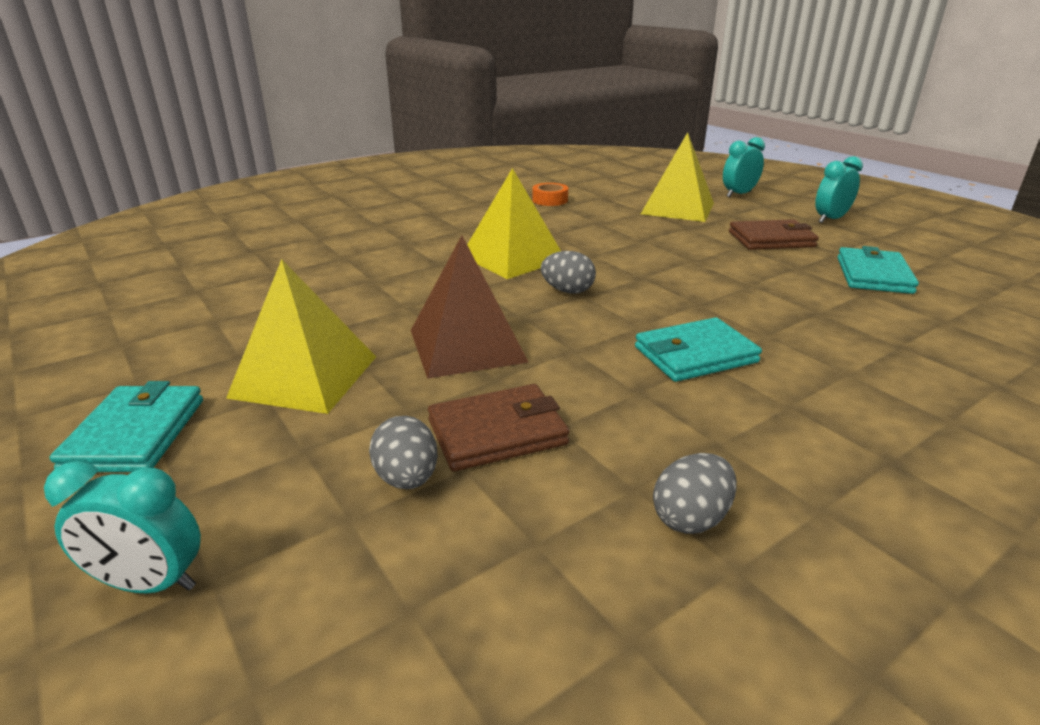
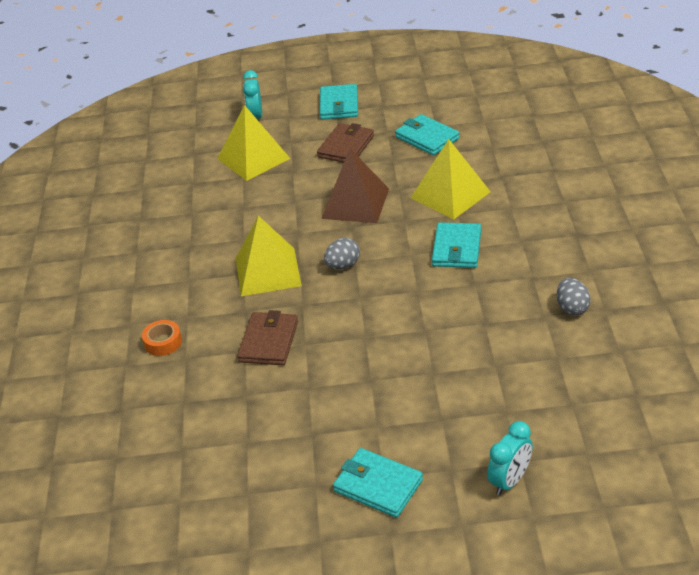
camera: 55 degrees left, 10 degrees up
(305, 376) = (363, 407): yellow pyramid -> yellow pyramid (450, 194)
(407, 478) = (490, 386): grey egg -> none
(467, 345) = (379, 331): brown pyramid -> brown pyramid (355, 203)
(497, 432) = (474, 345): brown wallet -> brown wallet (269, 342)
(550, 200) = (170, 213): orange tape -> orange tape (163, 342)
(830, 219) = (339, 105): turquoise clock -> turquoise wallet

